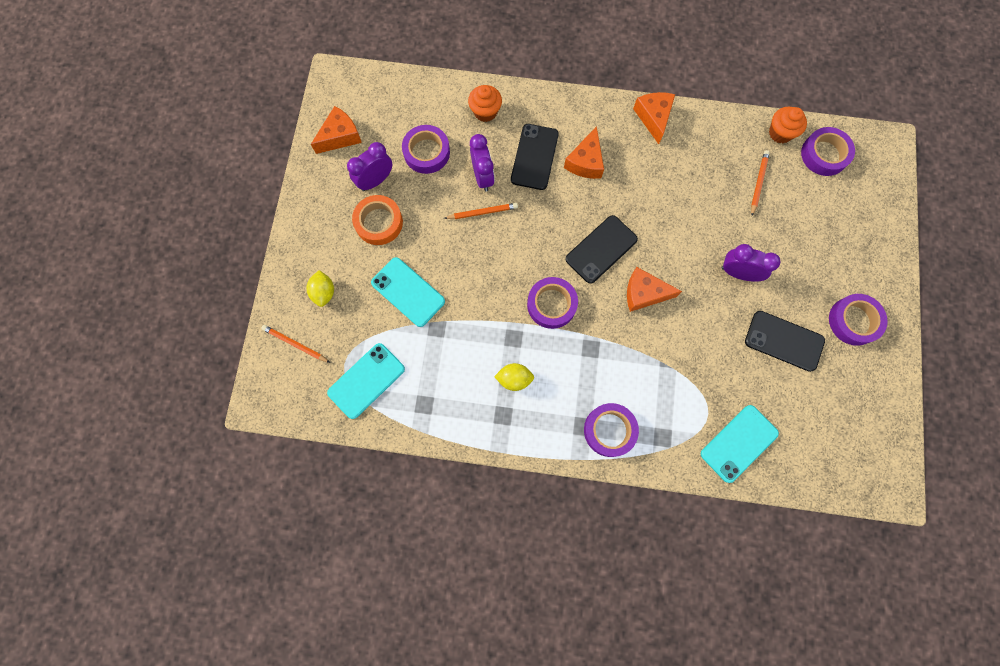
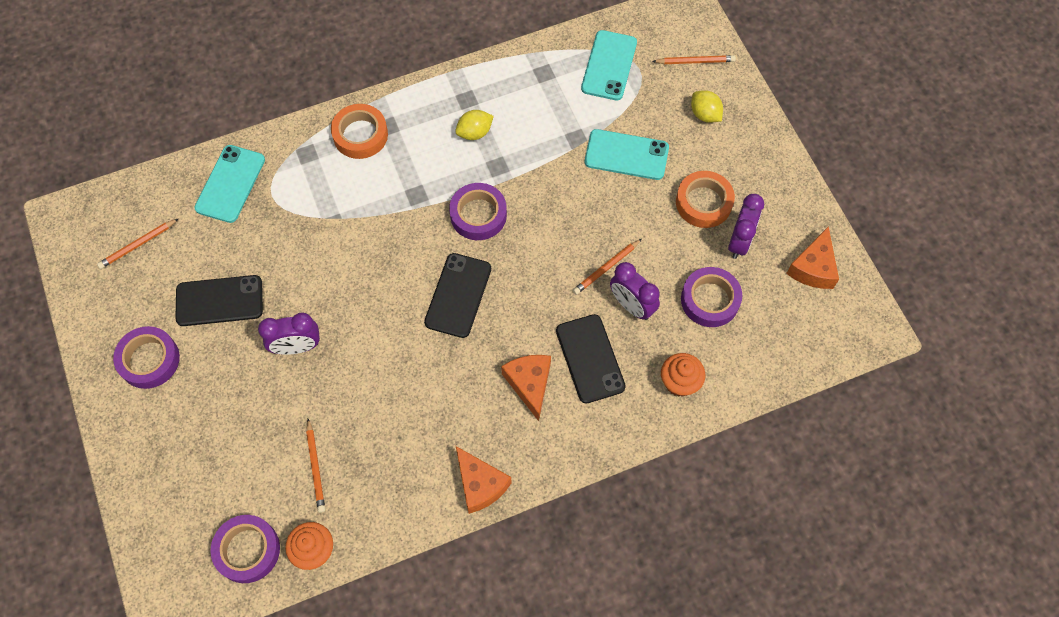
camera: 150 degrees right, 10 degrees down
(609, 430) = (360, 135): purple tape -> orange tape
(644, 293) = (389, 274): orange cheese -> none
(835, 426) = (137, 245): none -> orange pencil

